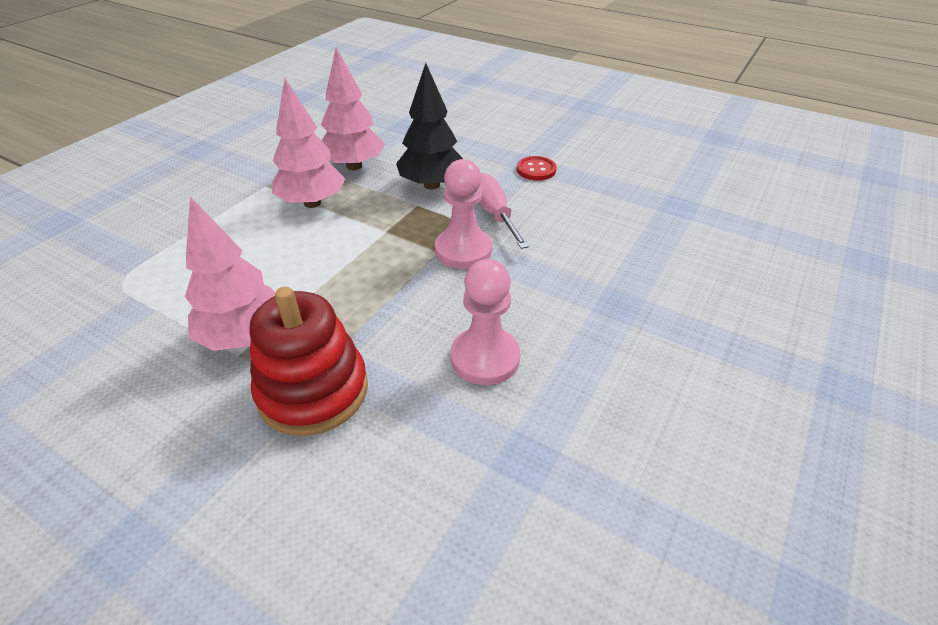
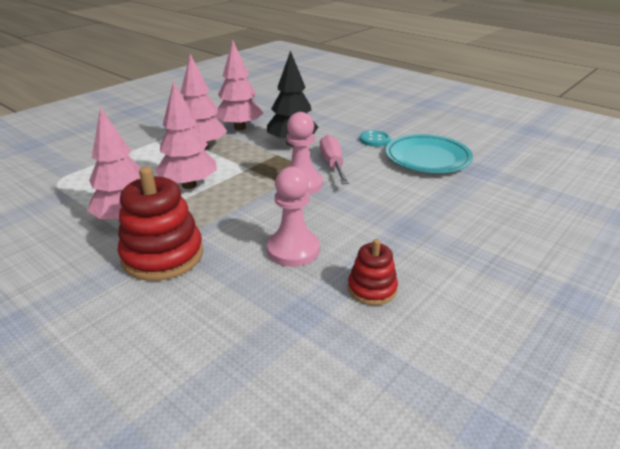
camera: 10 degrees right, 10 degrees down
(314, 268) = (189, 185): none -> pink tree
(536, 170) = (374, 140): red button -> turquoise button
(602, 406) = (372, 289): none -> red stacking toy
(610, 193) = (427, 158): none -> turquoise plate

